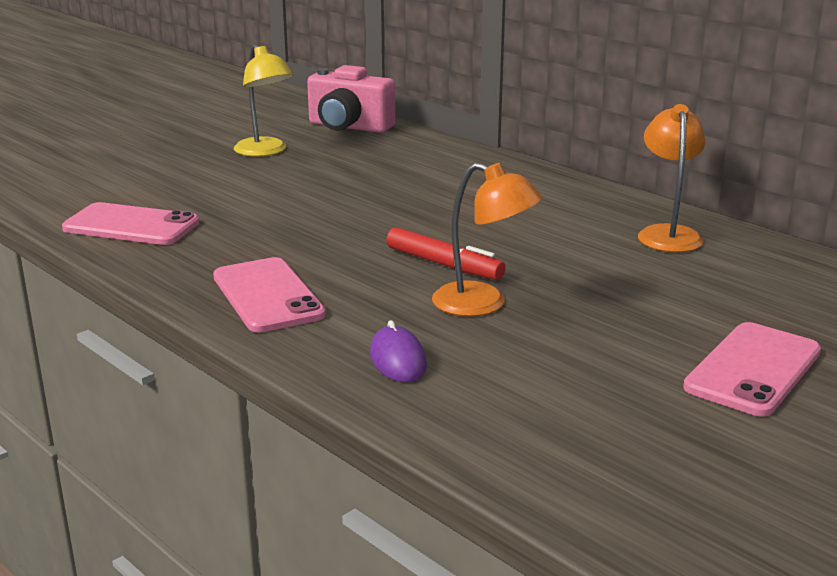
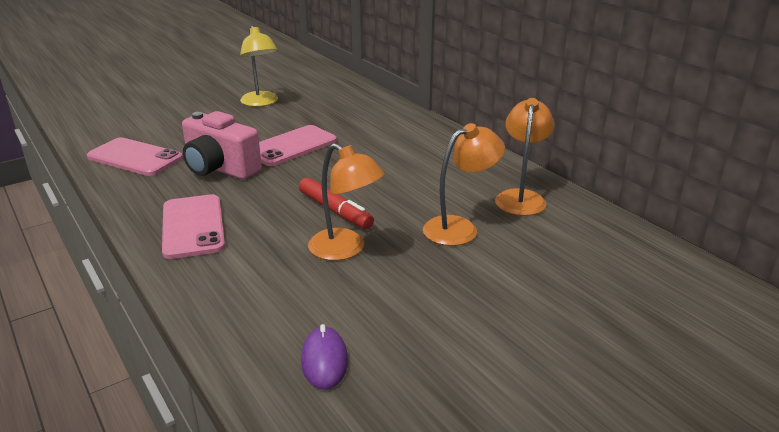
camera: 10 degrees right, 5 degrees up
(349, 127) = (330, 86): pink camera -> pink camera (220, 169)
(397, 360) = (254, 295): purple mouse -> purple mouse (324, 360)
(611, 271) = (460, 228): none -> orange lamp
(753, 369) = (530, 336): pink phone -> pink phone (291, 146)

